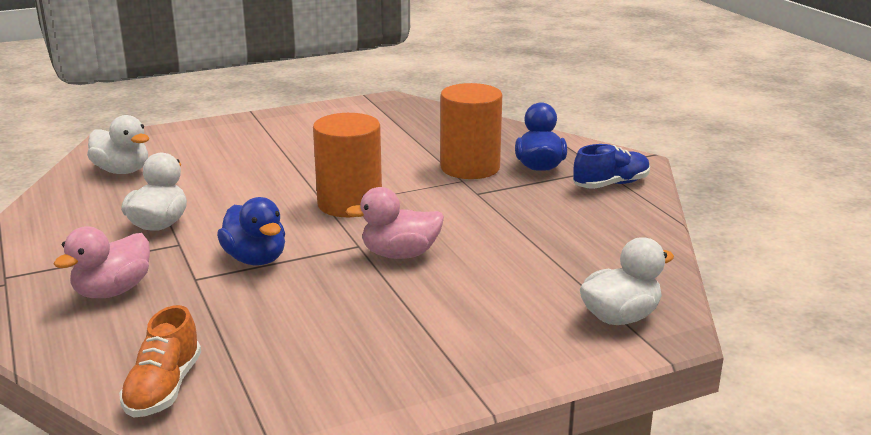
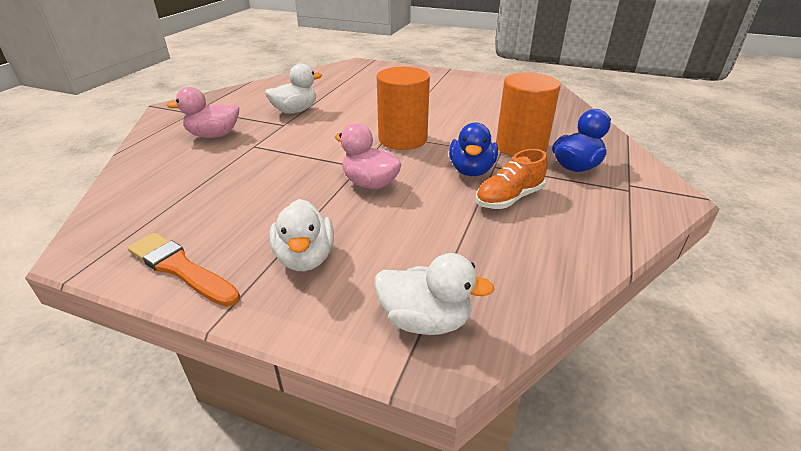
camera: 45 degrees right, 10 degrees up
(122, 171) = (333, 79): white duck -> white duck (305, 258)
(164, 388) = (129, 197): orange shoe -> orange shoe (509, 198)
(255, 259) = (297, 149): blue duck -> blue duck (471, 170)
(375, 398) = (181, 268): none -> orange brush
(611, 184) = (616, 205): blue shoe -> none

